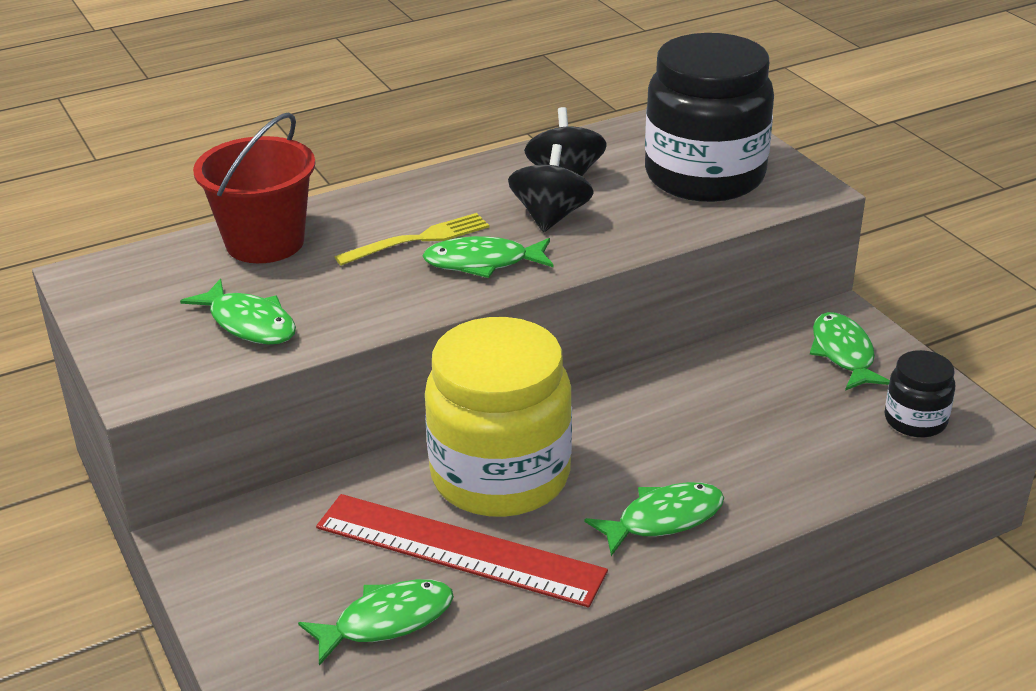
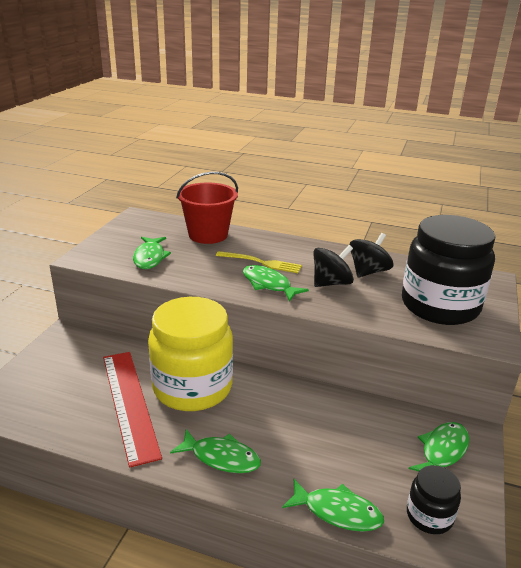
camera: 45 degrees right, 5 degrees down
(386, 621) = (63, 409): green fish -> green fish (337, 512)

